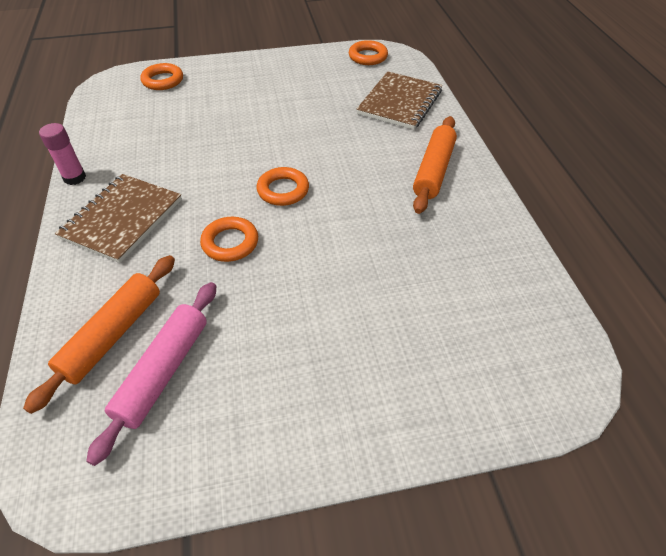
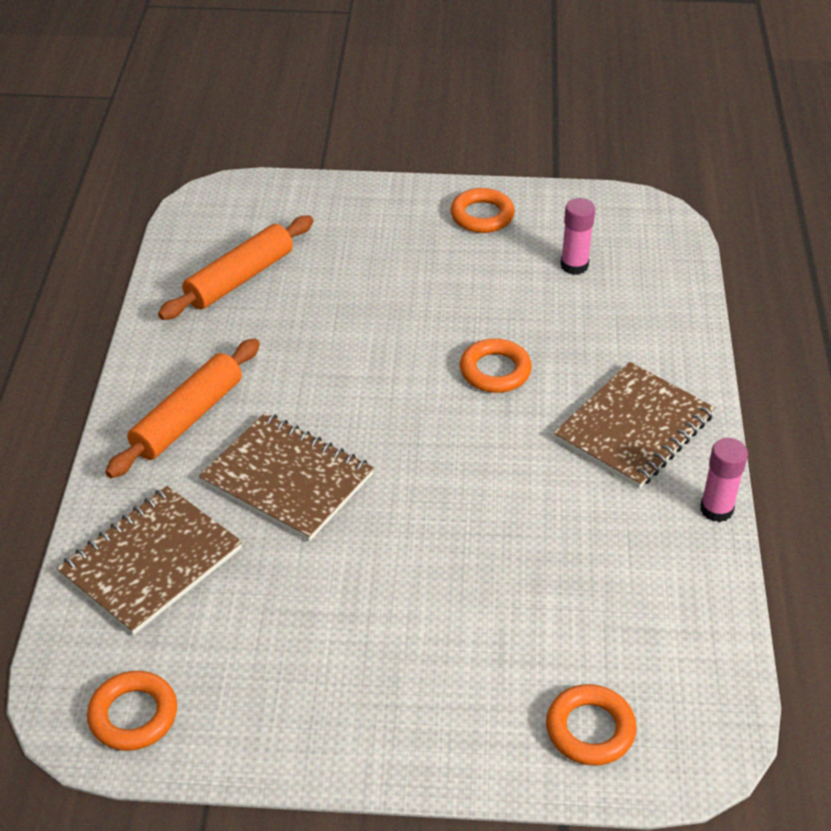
camera: 165 degrees left, 5 degrees down
(112, 335) = (627, 302): orange rolling pin -> orange rolling pin (240, 278)
(163, 371) = (574, 265): pink rolling pin -> pink glue stick
(283, 190) = (411, 429): orange ring -> orange ring (482, 216)
(350, 149) = (287, 479): none -> brown notebook

